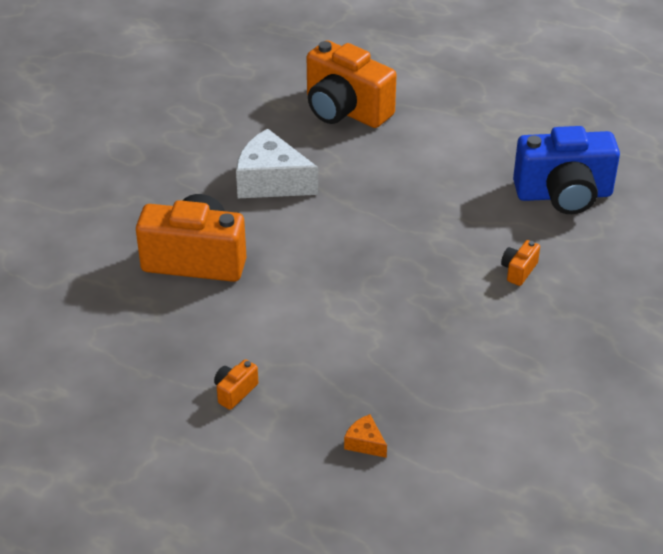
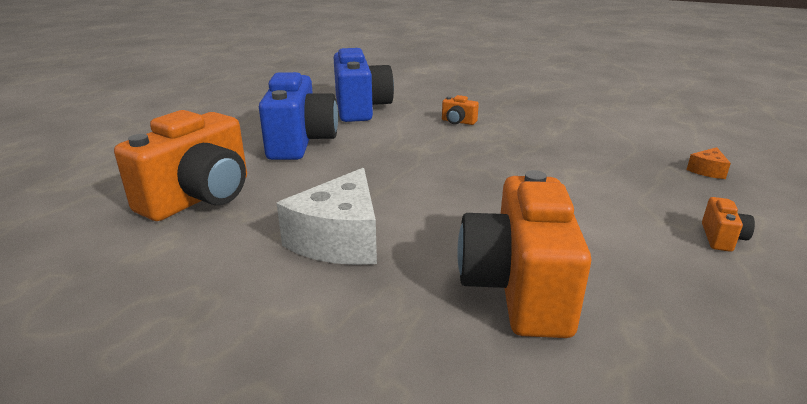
camera: 95 degrees left, 15 degrees down
(235, 392) = (721, 238): orange camera -> orange camera turned 105 degrees counterclockwise
(457, 154) = (300, 142): none -> blue camera

